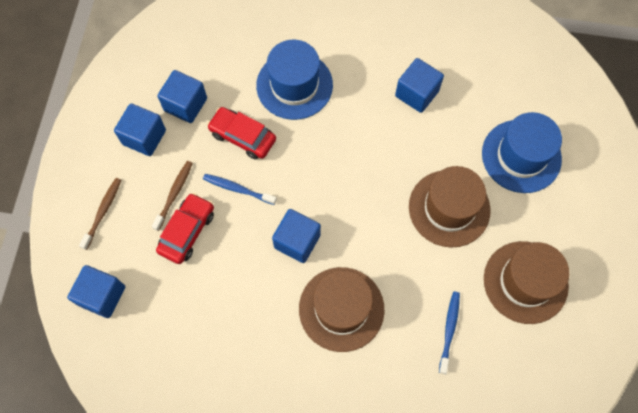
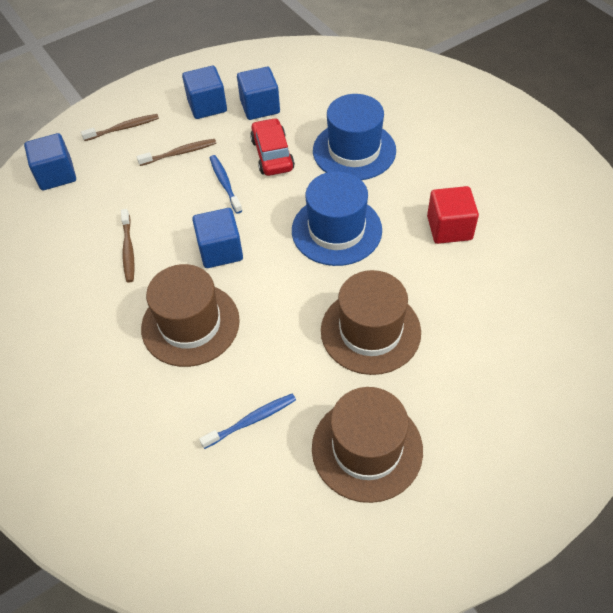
camera: 50 degrees right, 15 degrees down
(187, 231) = (157, 181): red car -> none
(235, 300) = (128, 250): none -> brown toothbrush
(416, 93) = (449, 228): blue cube -> red cube
(521, 156) = (490, 348): blue hat -> blue hat (336, 230)

